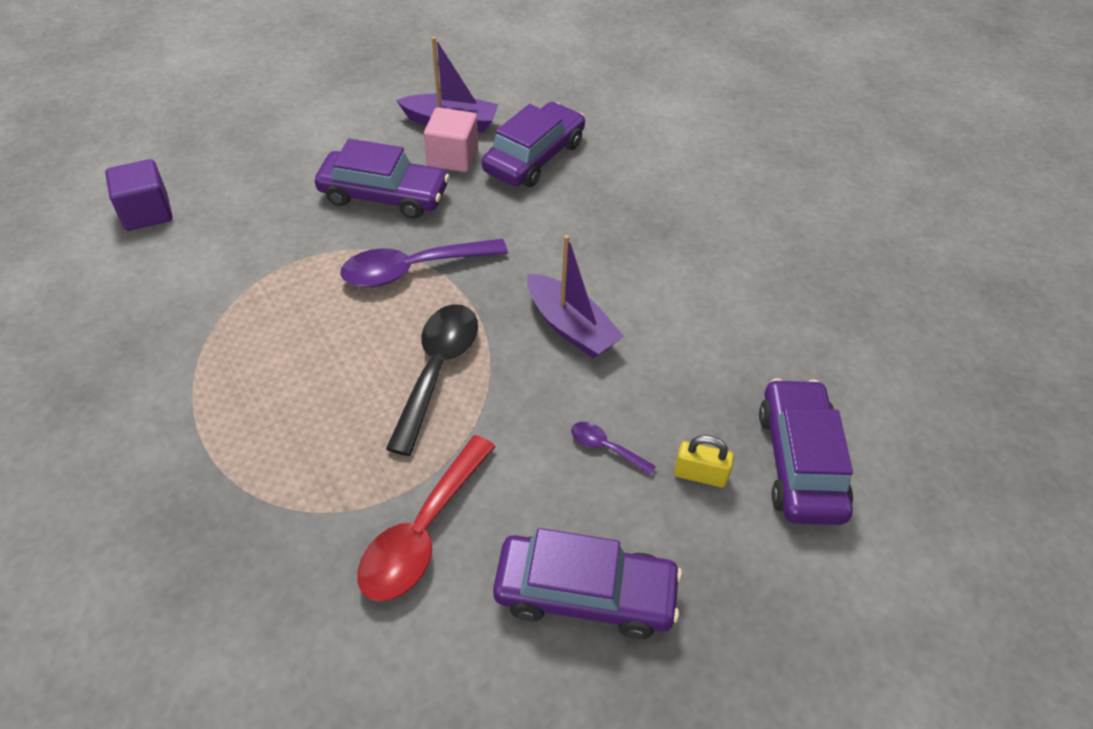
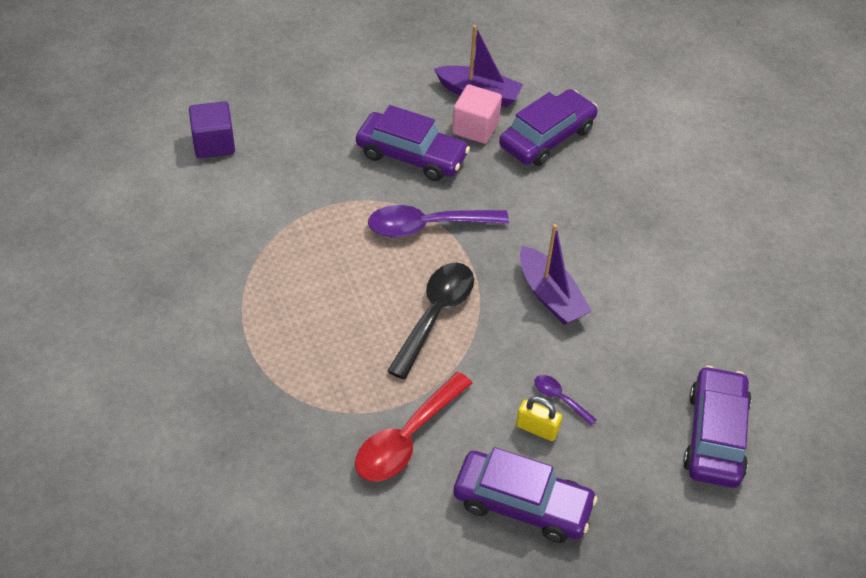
camera: 10 degrees right, 0 degrees up
(700, 475) = (631, 432): yellow padlock -> yellow padlock (537, 428)

